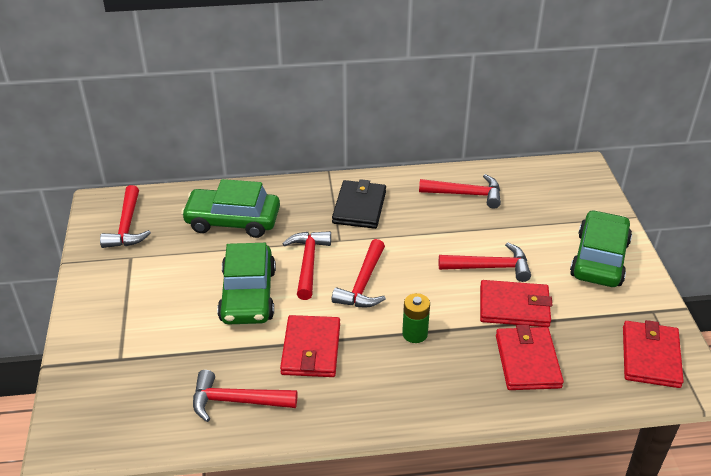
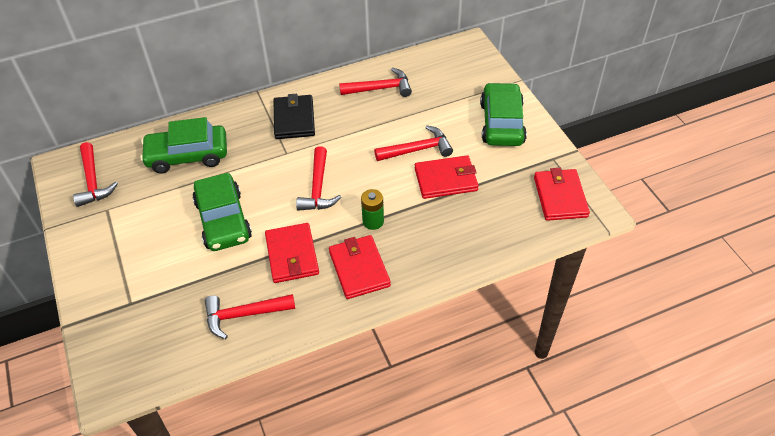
camera: 15 degrees left, 10 degrees up
(308, 263) = (266, 179): red hammer -> none
(527, 361) = (468, 223): red wallet -> red wallet (359, 268)

